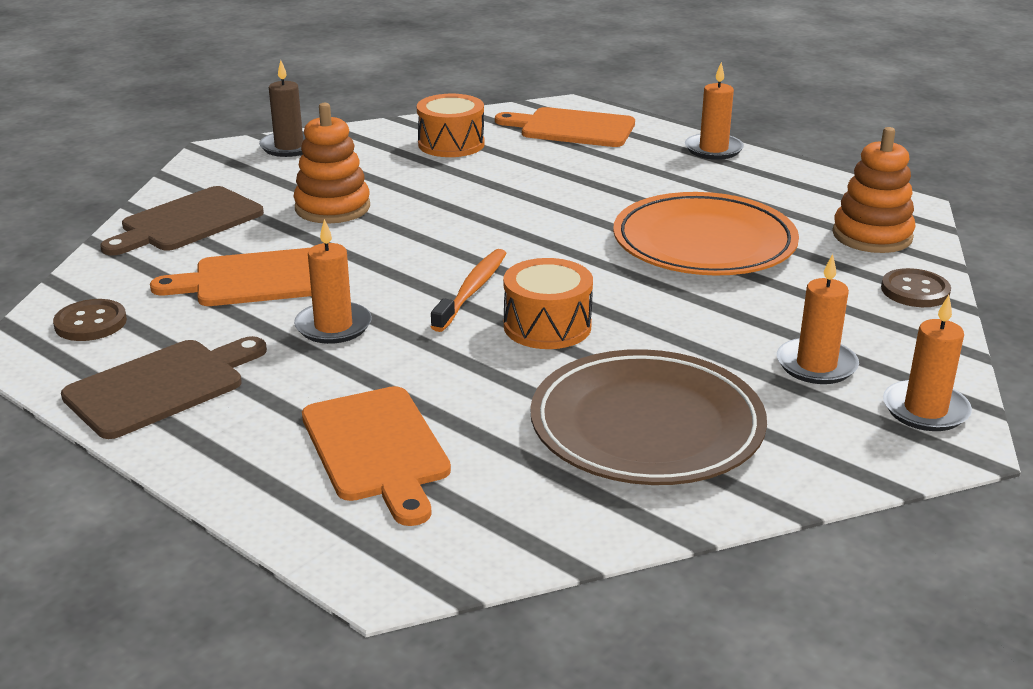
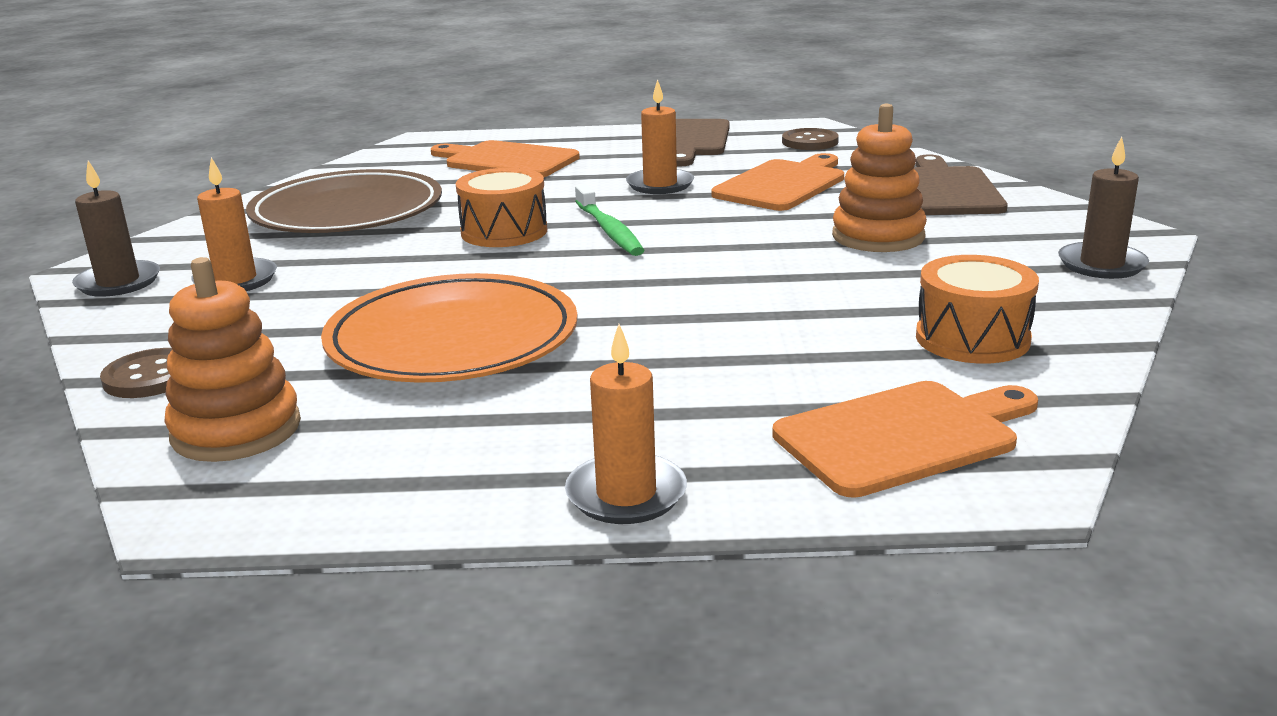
camera: 140 degrees right, 5 degrees down
(472, 290) = (609, 230): orange toothbrush -> green toothbrush
(925, 410) = (118, 282): orange candle -> brown candle

